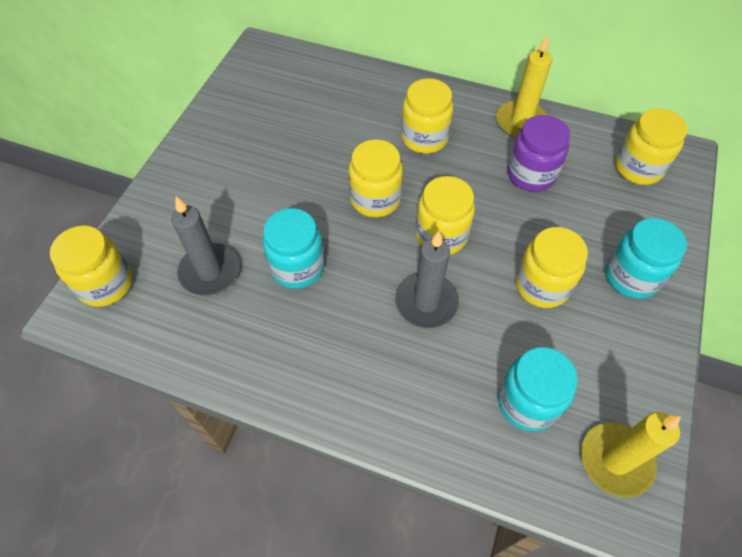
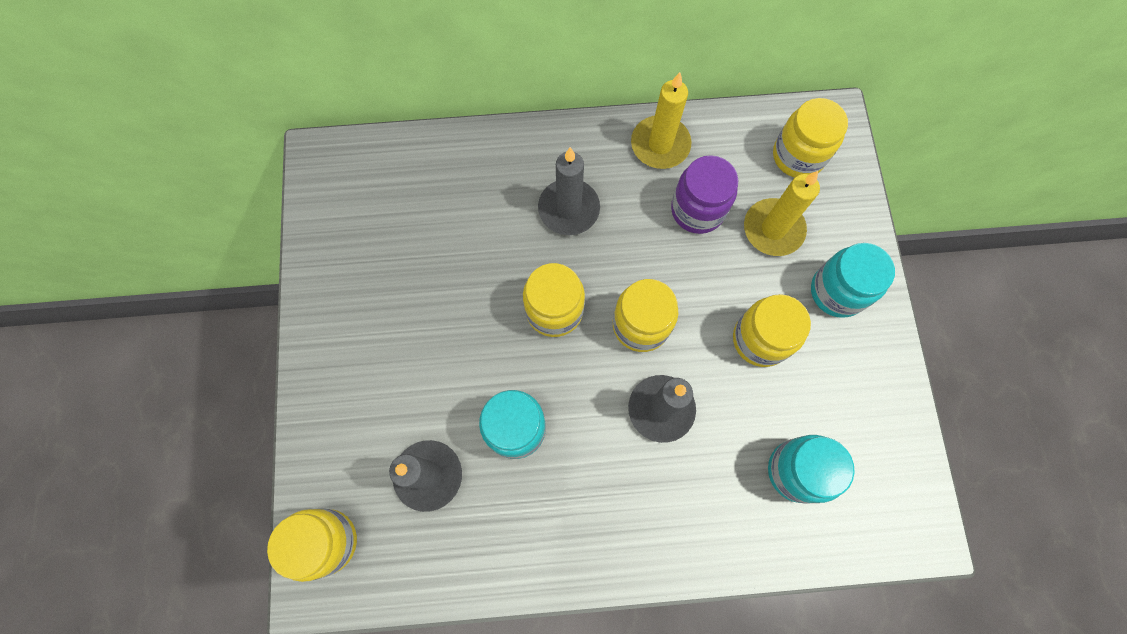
camera: 25 degrees left, 15 degrees up
(424, 138) = (569, 209): yellow jar -> grey candle
(615, 460) = (891, 491): yellow candle -> yellow candle (773, 229)

